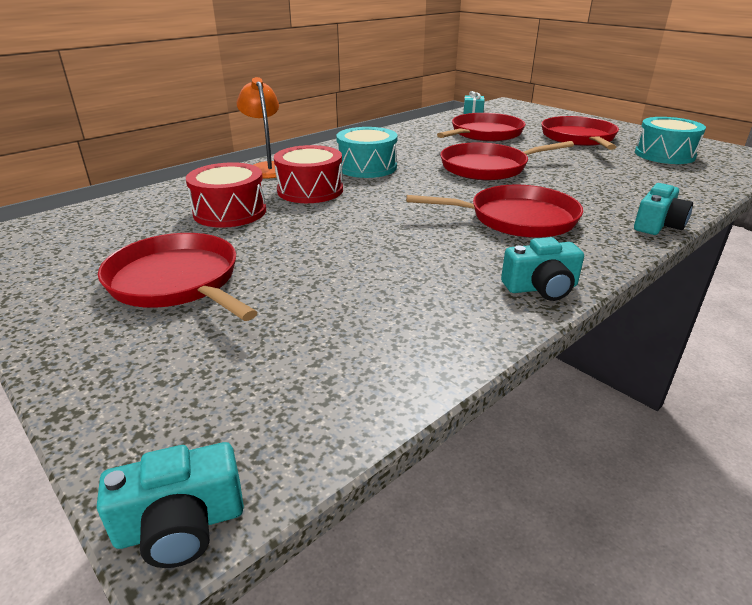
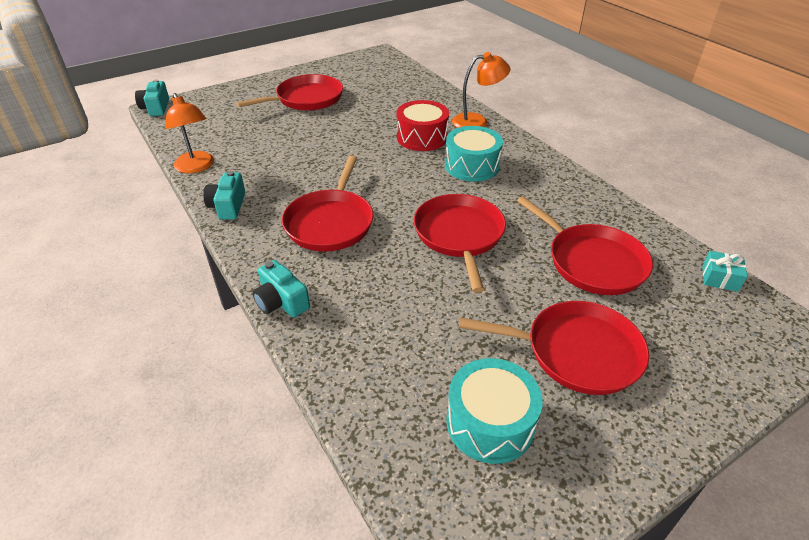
camera: 100 degrees right, 10 degrees up
(230, 212) = (391, 109): red drum -> none
(459, 346) = (196, 167): none -> orange lamp

